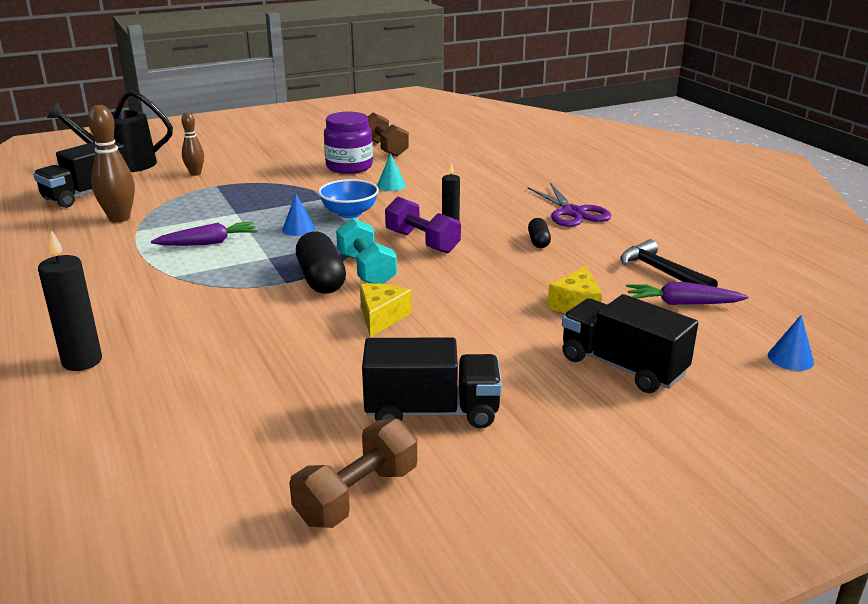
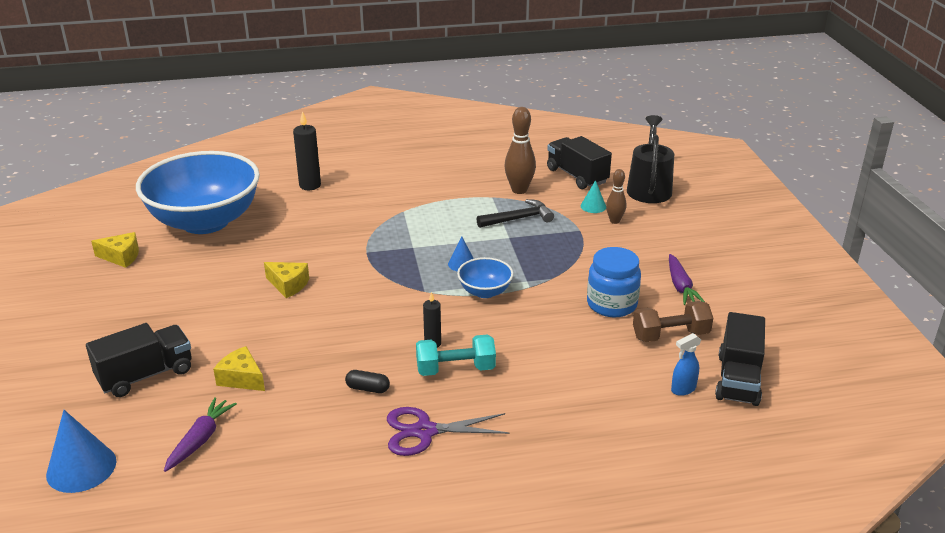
camera: 105 degrees right, 5 degrees up
(208, 243) = (453, 224): purple carrot -> purple carrot (680, 286)
(214, 435) = (205, 221): none -> blue bowl
(321, 279) = (362, 266): black capsule -> none
(349, 167) = (611, 304): purple jar -> blue jar
(357, 495) = (121, 257): brown dumbbell -> yellow cheese
(366, 270) = (365, 287): turquoise dumbbell -> turquoise dumbbell (455, 369)
(391, 185) = (548, 323): turquoise cone -> turquoise cone (593, 206)
(422, 242) = (402, 321): purple dumbbell -> none
(432, 412) = (166, 288): black truck -> black truck (738, 379)
(451, 143) = (683, 389): none -> blue spray bottle
(662, 272) = (260, 449): black hammer -> black hammer (518, 219)
(790, 358) = (81, 467): blue cone -> blue cone, size x1.81

